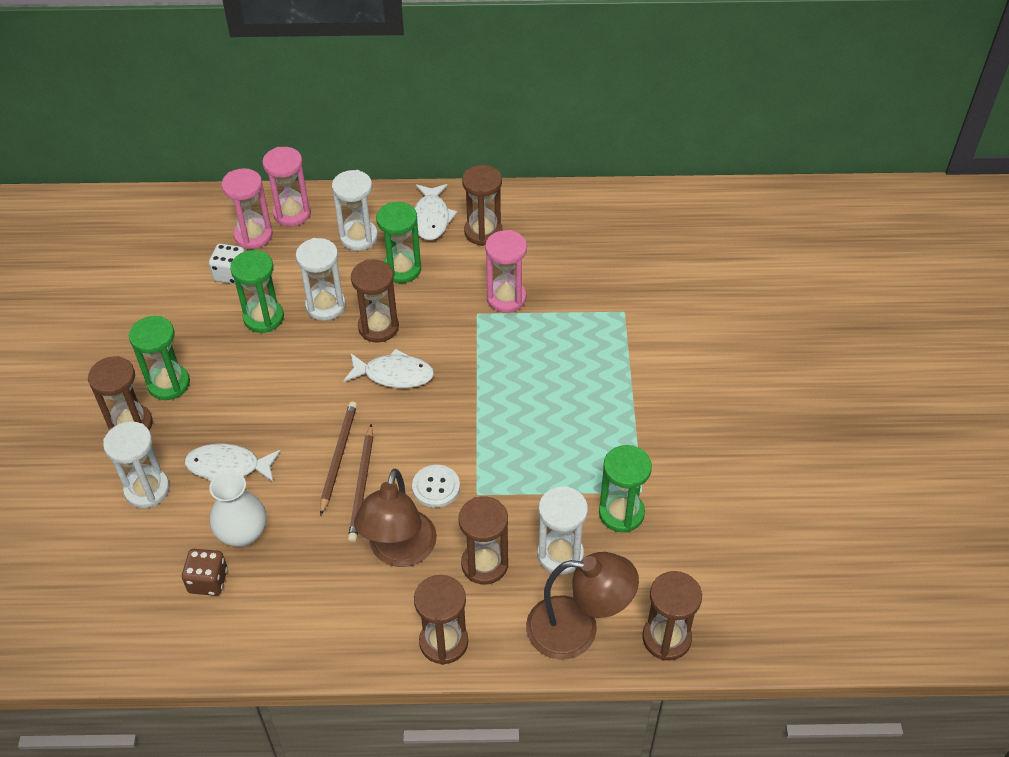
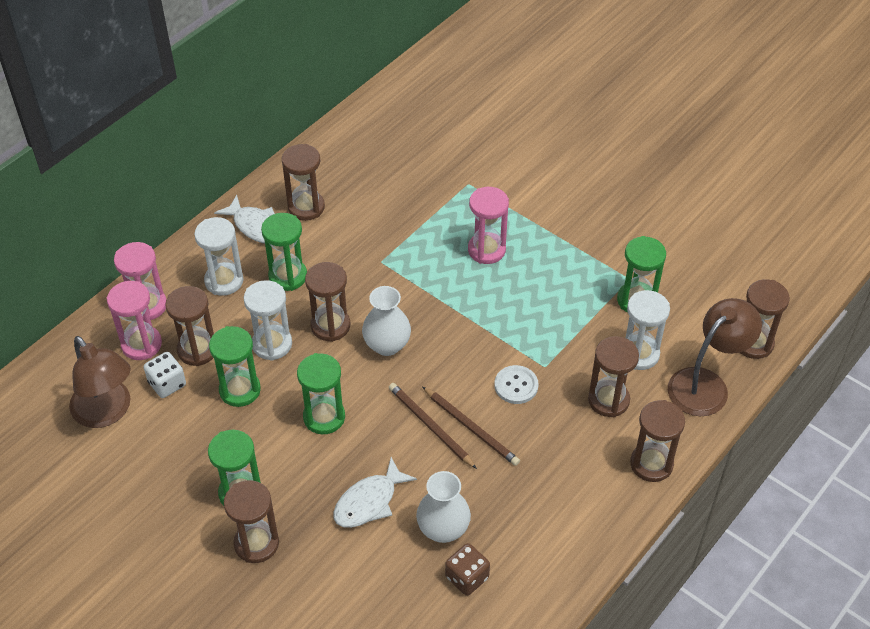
camera: 50 degrees left, 0 degrees up
(147, 489) = (337, 569): white hourglass -> none
(278, 268) = (197, 350): none -> brown hourglass
(284, 384) = (324, 417): none -> green hourglass
(394, 374) = (387, 345): white fish -> white vase
(399, 552) = (552, 442): brown lamp -> brown lamp (107, 412)
(506, 298) = (385, 236): pink hourglass -> pink hourglass (486, 250)

